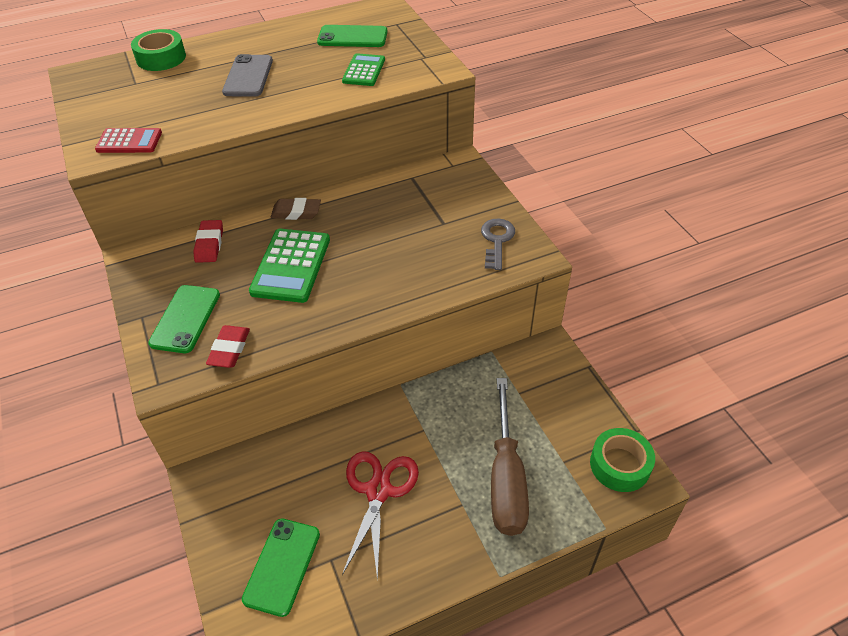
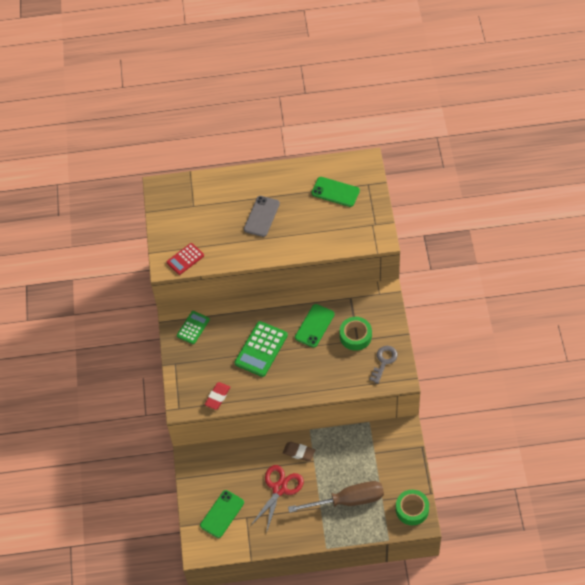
camera: 20 degrees right, 10 degrees up
(129, 141) = (185, 259): red calculator -> red calculator turned 120 degrees clockwise
(161, 58) = (211, 184): green tape -> green tape (355, 336)
(185, 319) = (197, 371): green phone -> green phone (314, 326)
(209, 244) = (218, 321): red eraser -> none
(296, 212) = (273, 309): brown eraser -> brown eraser (299, 452)
(364, 70) = (333, 228): green calculator -> green calculator (193, 327)
(506, 479) = (348, 500): brown screwdriver -> brown screwdriver turned 120 degrees counterclockwise

